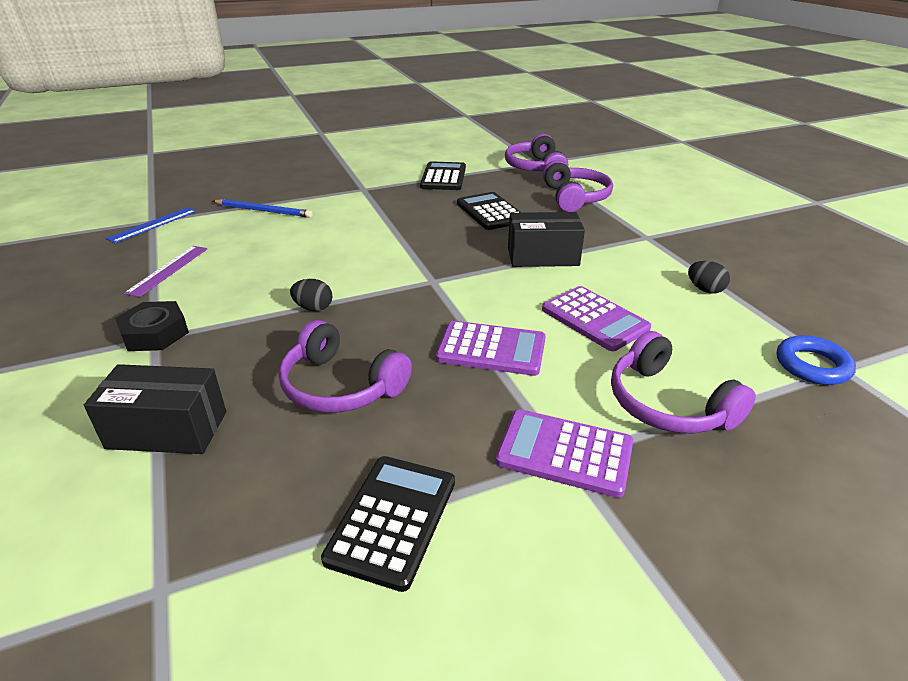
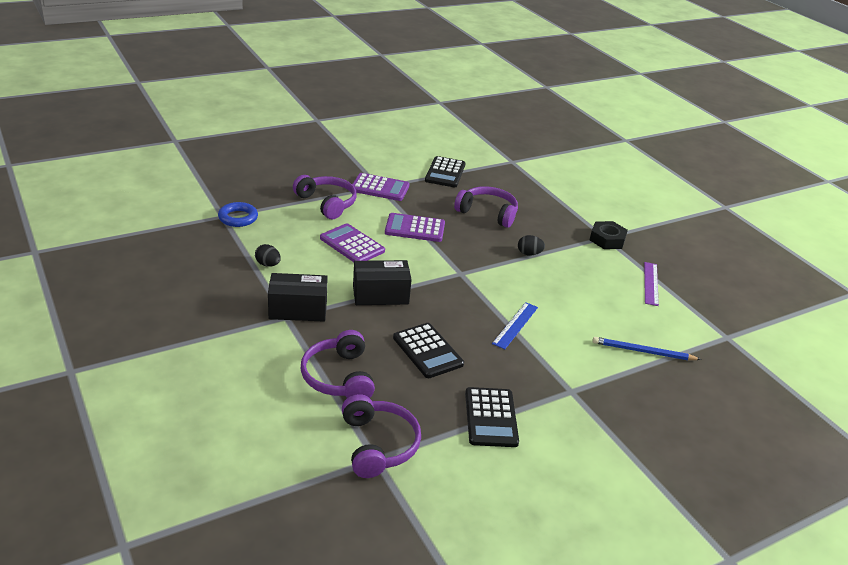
camera: 170 degrees right, 0 degrees up
(153, 225) = (719, 331): blue ruler -> blue ruler (515, 325)
(167, 430) = (553, 198): black box -> black box (298, 310)

